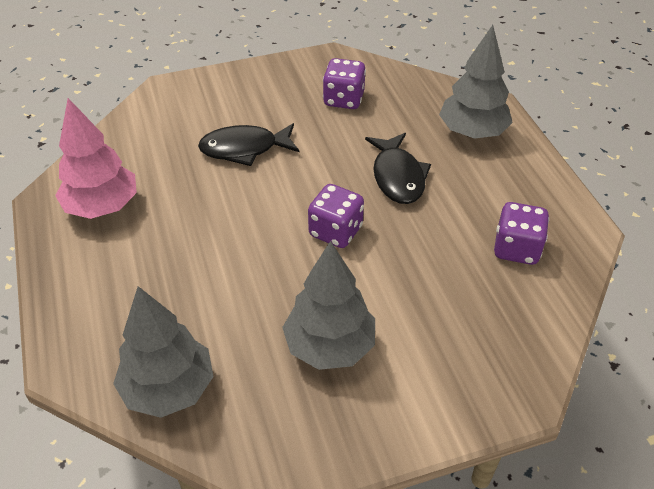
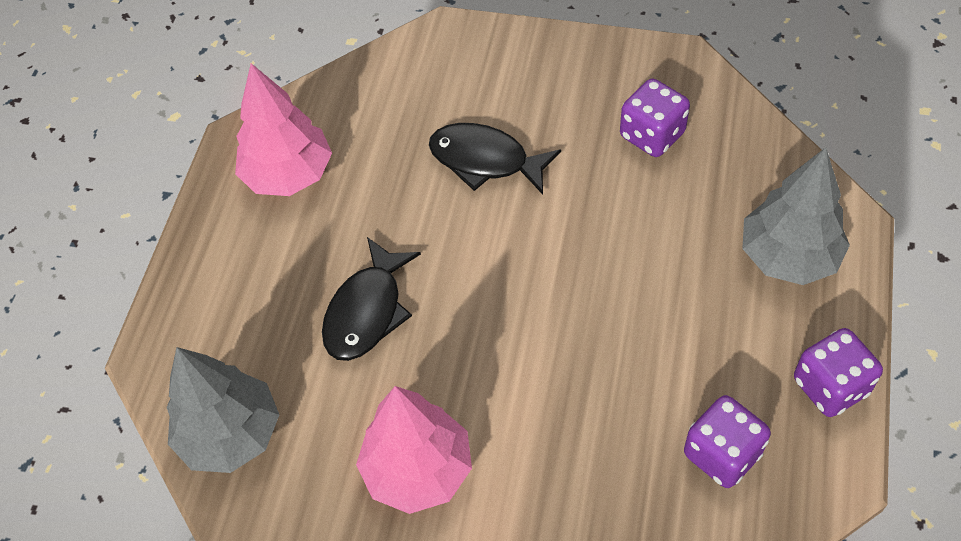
camera: 35 degrees right, 10 degrees up
(330, 346) = (418, 470): grey tree -> pink tree
(335, 231) = (518, 325): purple dice -> purple dice (830, 386)
(398, 176) = (643, 281): black fish -> black fish (367, 311)

